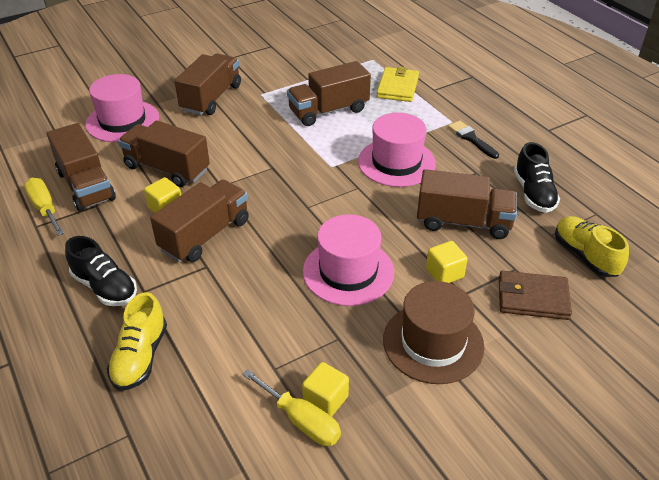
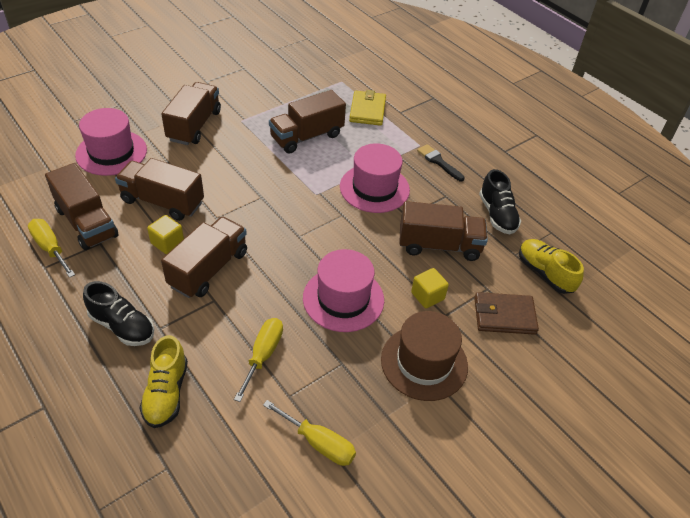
camera: 10 degrees left, 5 degrees up
(251, 324) = (263, 355): none -> yellow screwdriver
(325, 400) = (337, 422): yellow cube -> none

